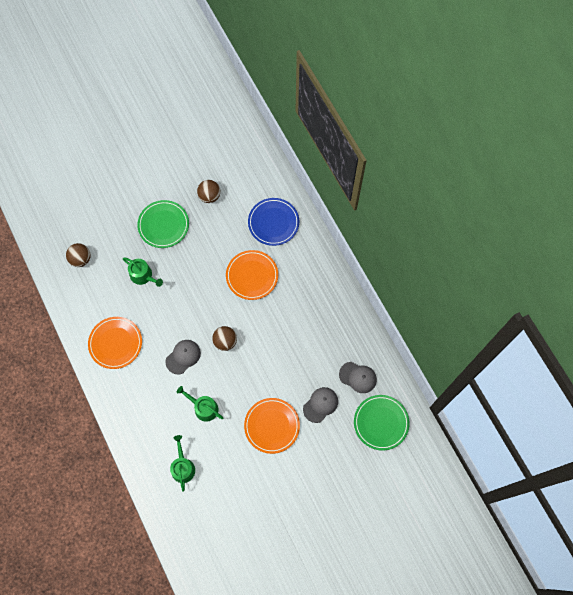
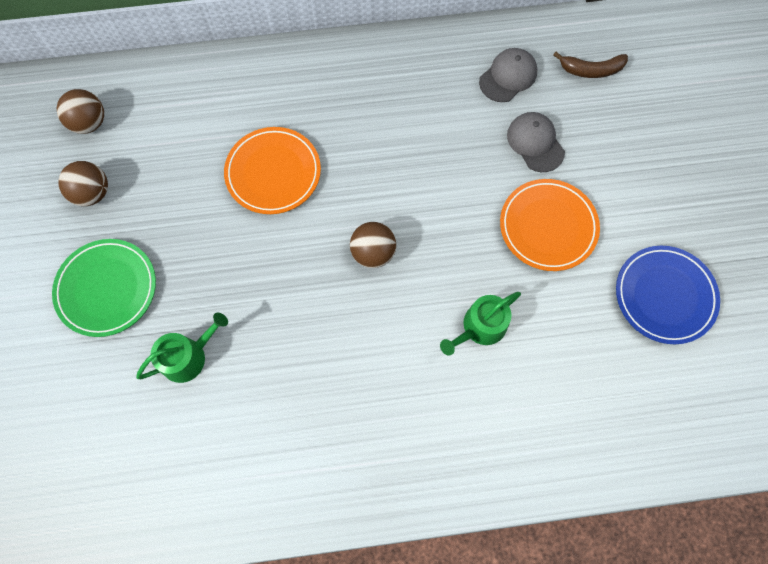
camera: 70 degrees left, 0 degrees up
(81, 259) = (97, 468): brown ball -> brown ball (90, 123)
(115, 343) = (300, 450): orange plate -> none
(182, 467) = (577, 398): green watering can -> none
(183, 357) = (374, 333): grey cap -> none
(273, 223) = (194, 110): blue plate -> blue plate (664, 296)
(381, 423) = (591, 70): green plate -> brown banana

